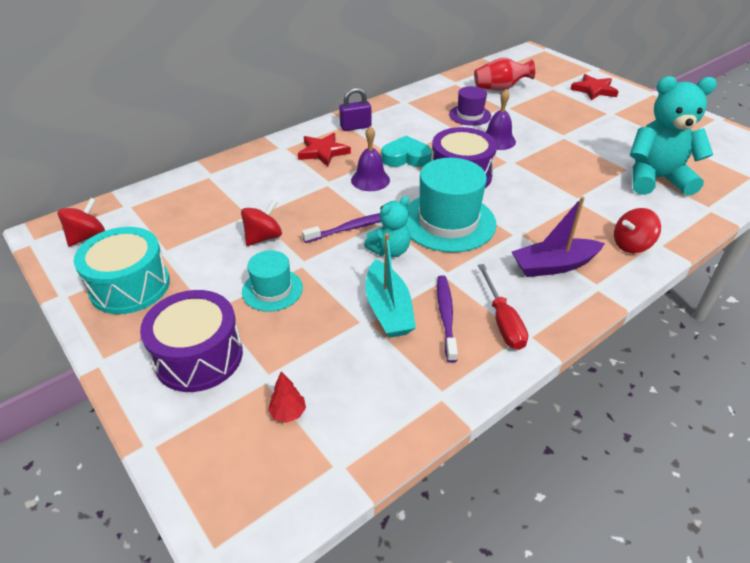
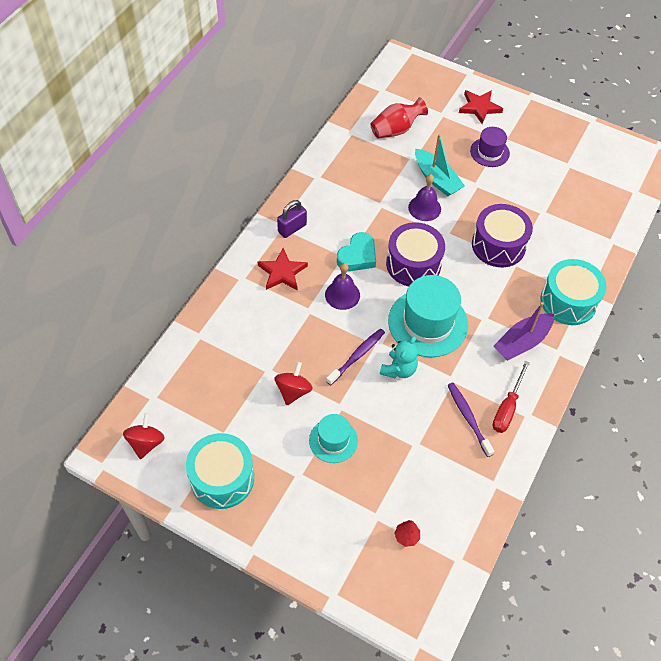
camera: 25 degrees left, 15 degrees up
(199, 356) = (319, 518): purple drum -> purple drum (498, 245)
(388, 309) = (426, 427): turquoise boat -> turquoise boat (436, 179)
(406, 157) = (357, 256): turquoise heart -> turquoise heart turned 150 degrees clockwise
(470, 115) = (386, 179): purple hat -> purple hat (489, 152)
(502, 321) = (507, 408): red screwdriver -> red screwdriver turned 60 degrees clockwise
(631, 245) = (568, 301): red spinning top -> turquoise drum
(656, 179) = (565, 218): turquoise teddy bear -> none

